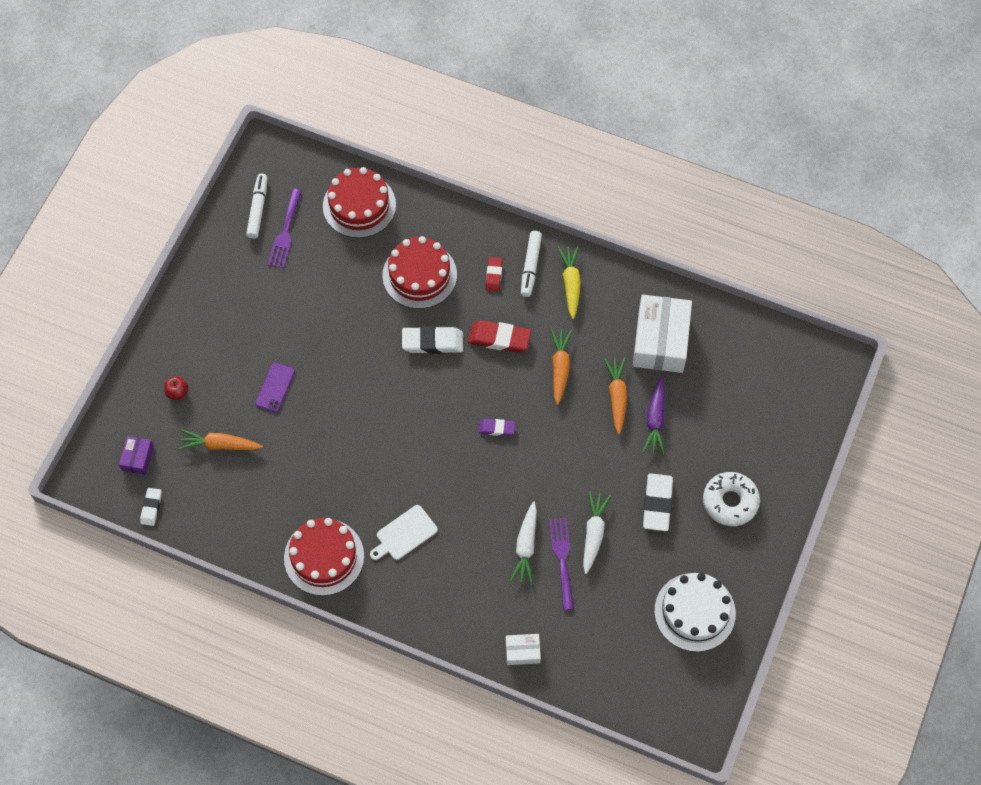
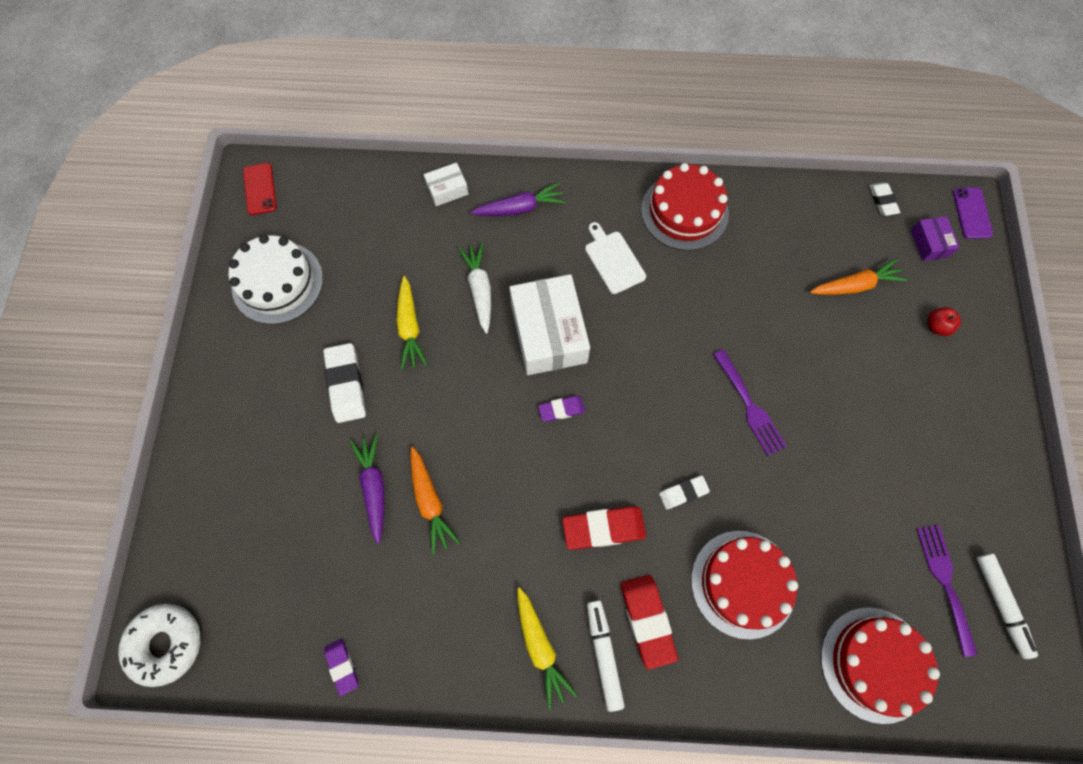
camera: 160 degrees right, 5 degrees up
(275, 387) = (835, 370): purple phone -> purple phone (971, 213)
(404, 534) = (613, 260): white cutting board -> white cutting board turned 60 degrees counterclockwise
(432, 342) = (683, 493): white eraser -> white eraser, size x0.58
(465, 610) = (519, 208): none -> purple carrot
(494, 275) = (647, 620): red eraser -> red eraser, size x1.71
(560, 368) = (513, 515): orange carrot -> none
(562, 559) = (436, 290): purple fork -> purple fork (749, 406)
(593, 534) = (410, 327): white carrot -> yellow carrot
(660, 341) = (394, 603): white box -> white box (548, 333)
(692, 712) = (260, 189): none -> red phone
(706, 315) = (342, 666): none -> purple eraser
(730, 502) = (260, 416): white donut -> white donut (166, 644)

